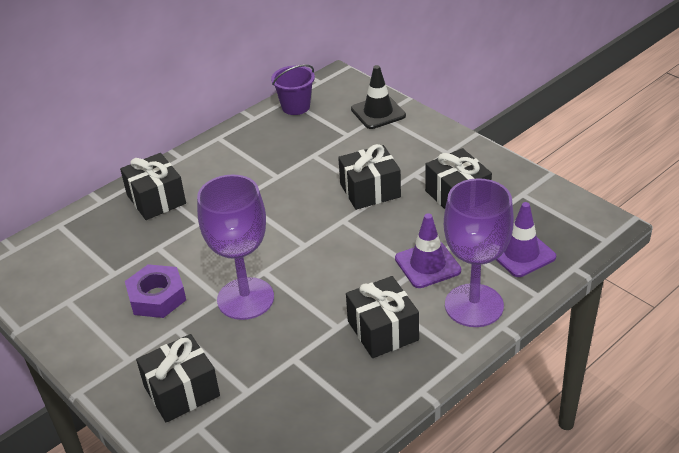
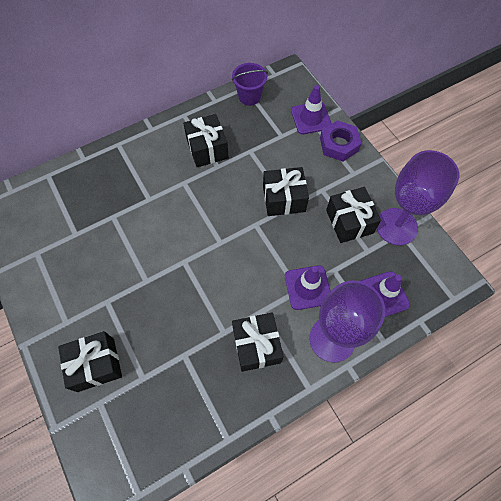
camera: 10 degrees right, 25 degrees up
(156, 199) = (123, 167): black gift -> black gift (207, 149)
(157, 297) = (100, 266): purple nut -> purple nut (339, 144)
(245, 298) = (163, 285): purple goblet -> purple goblet (396, 226)
(378, 112) = (311, 118): black traffic cone -> purple traffic cone

